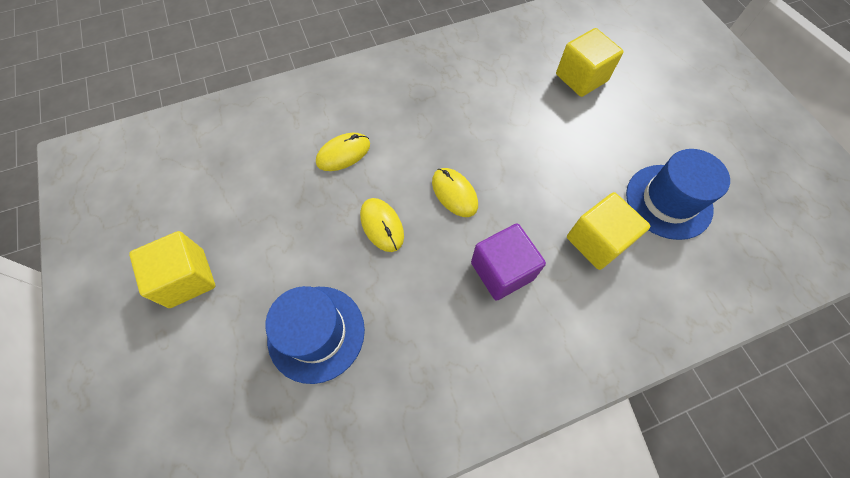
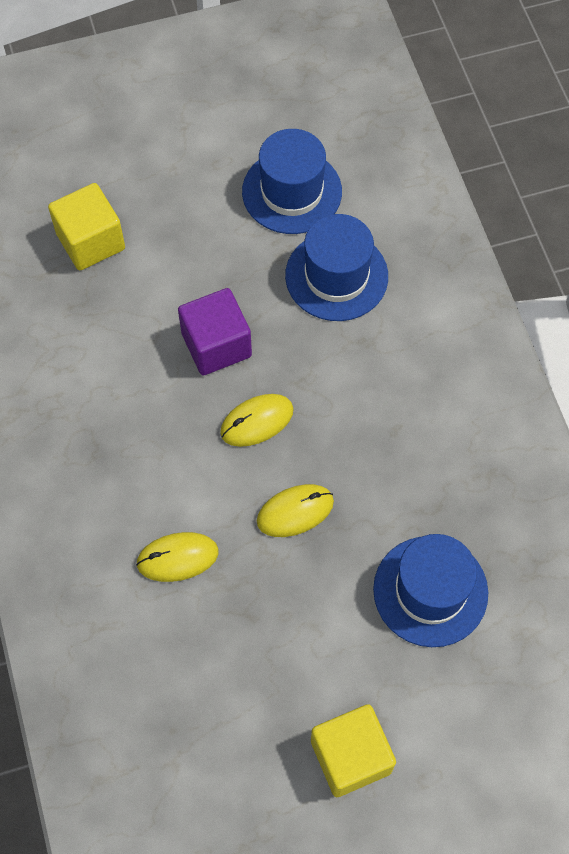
camera: 85 degrees left, 0 degrees up
(343, 153) = (177, 558): yellow mouse -> yellow mouse turned 75 degrees counterclockwise
(502, 271) = (366, 381): purple cube -> purple cube (216, 345)
(597, 241) = (336, 276): yellow cube -> blue hat

